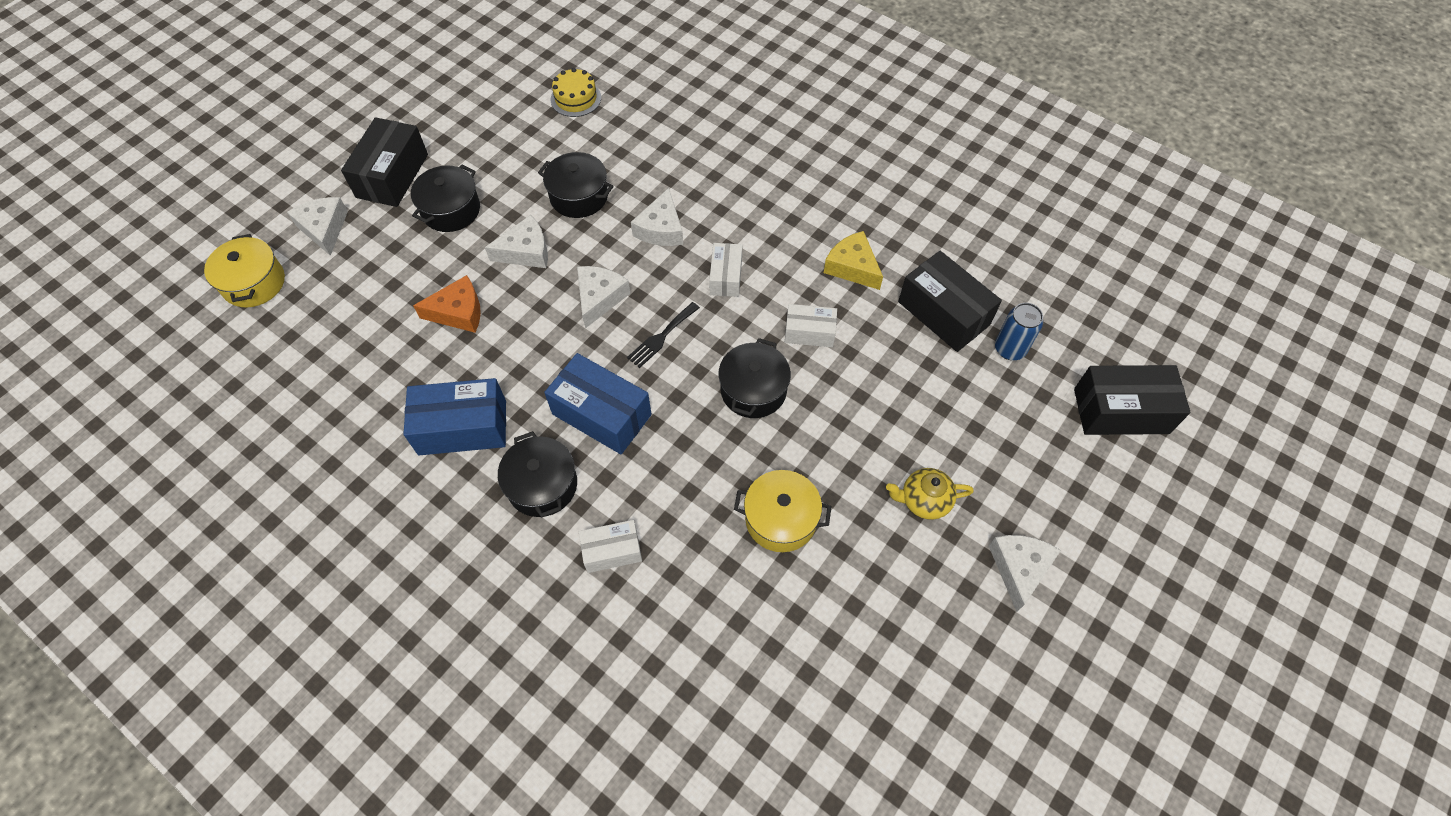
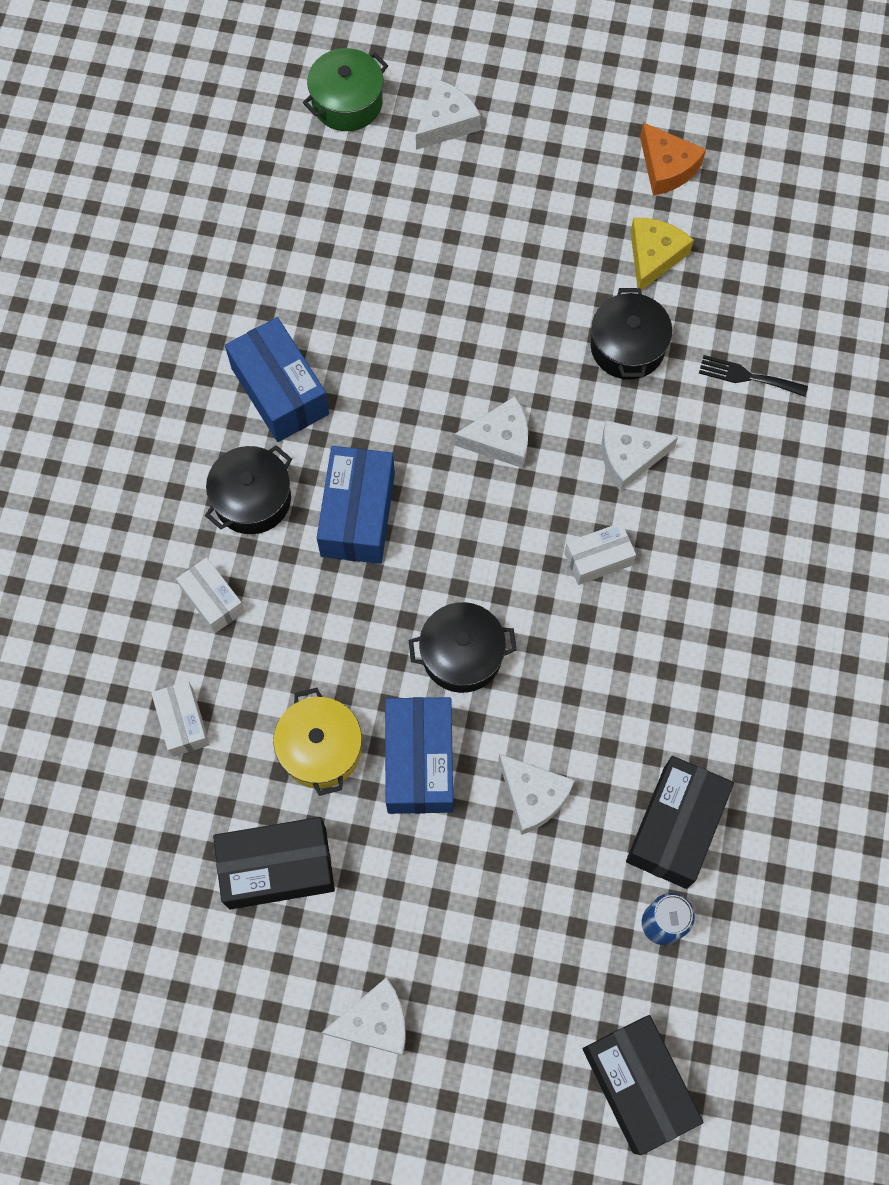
camera: 65 degrees right, 10 degrees up
(254, 283) = (347, 103): yellow pot -> green pot
(392, 176) = (550, 143): black box -> black box (277, 867)
(451, 210) = (536, 228): black pot -> none
(458, 312) = (410, 311): orange cheese -> orange cheese (667, 167)
(526, 251) = (522, 333): white cheese -> white cheese (533, 796)
(576, 98) = (774, 266): yellow cake -> none
(661, 337) = (482, 528): black fork -> black fork (747, 376)
(809, 332) = (568, 683): white box -> white box (183, 722)
(824, 452) = (419, 761): none -> blue box
(852, 267) = (688, 695): yellow cheese -> yellow cheese (653, 256)
(924, 501) = (410, 891): yellow teapot -> none

